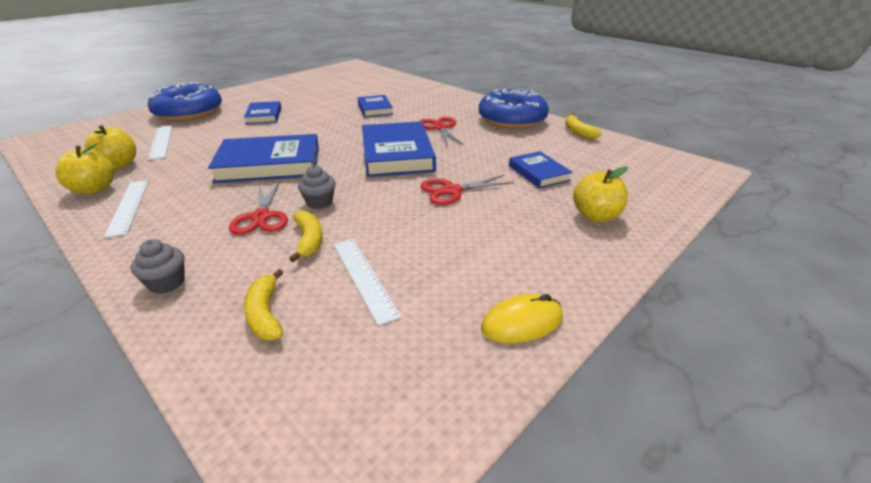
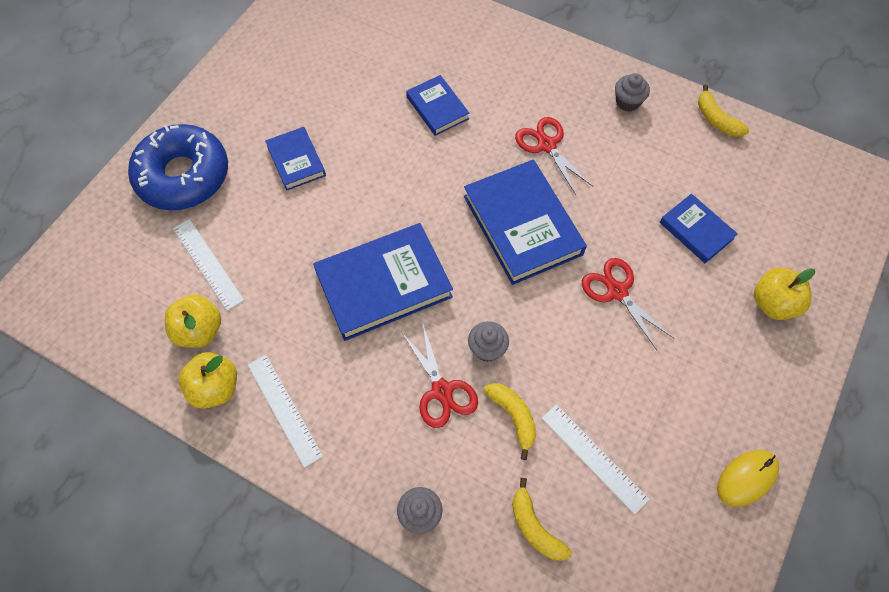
camera: 15 degrees left, 30 degrees up
(452, 191) = (616, 291): red scissors -> red scissors turned 90 degrees clockwise
(512, 119) = (627, 102): blue donut -> grey cupcake

